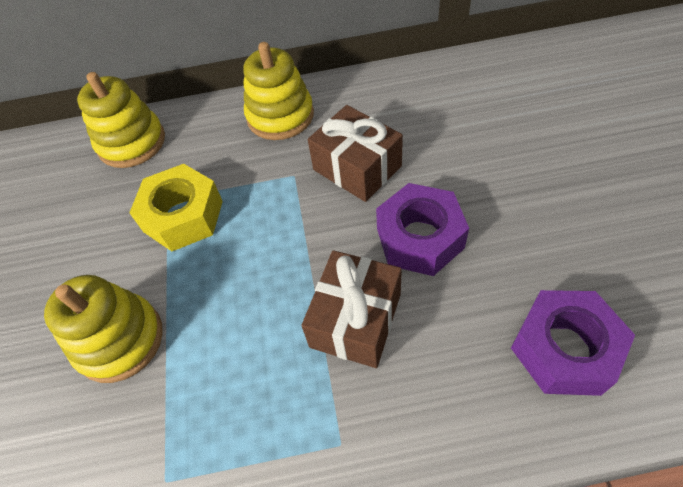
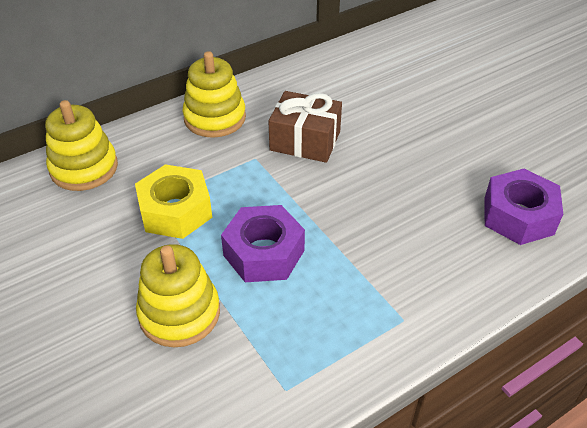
camera: 30 degrees left, 10 degrees down
(355, 320) = (367, 241): brown gift -> none
(419, 238) = (382, 176): purple nut -> purple nut (264, 253)

